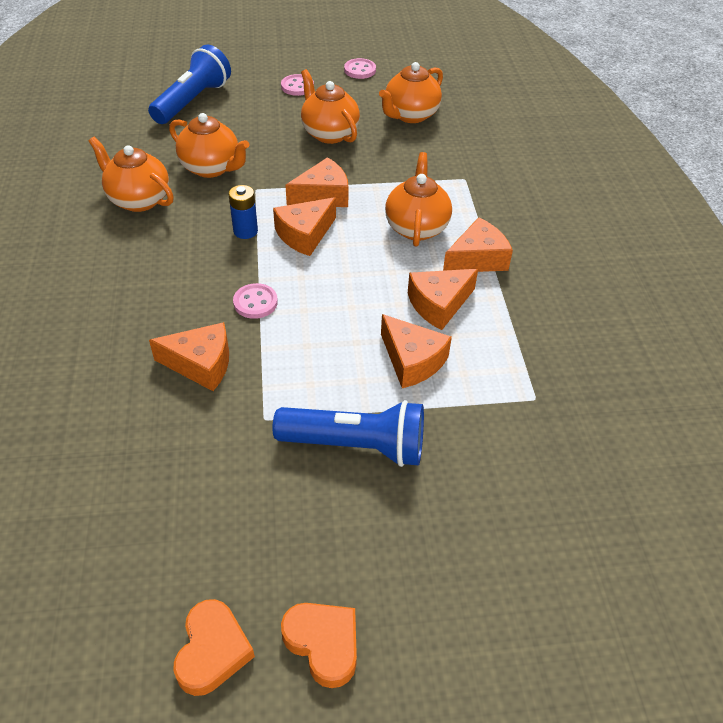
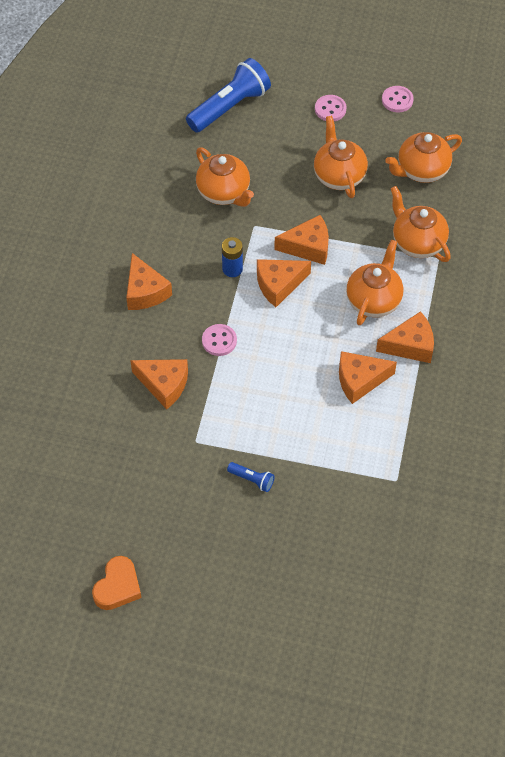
camera: 20 degrees right, 10 degrees up
(138, 200) = (155, 214): orange teapot -> orange teapot (417, 242)
(323, 644) = (184, 603): orange heart -> none
(356, 445) = (252, 479): blue flashlight -> blue flashlight, size x0.44
(412, 361) = (318, 424): orange cheese -> orange cheese (145, 291)

